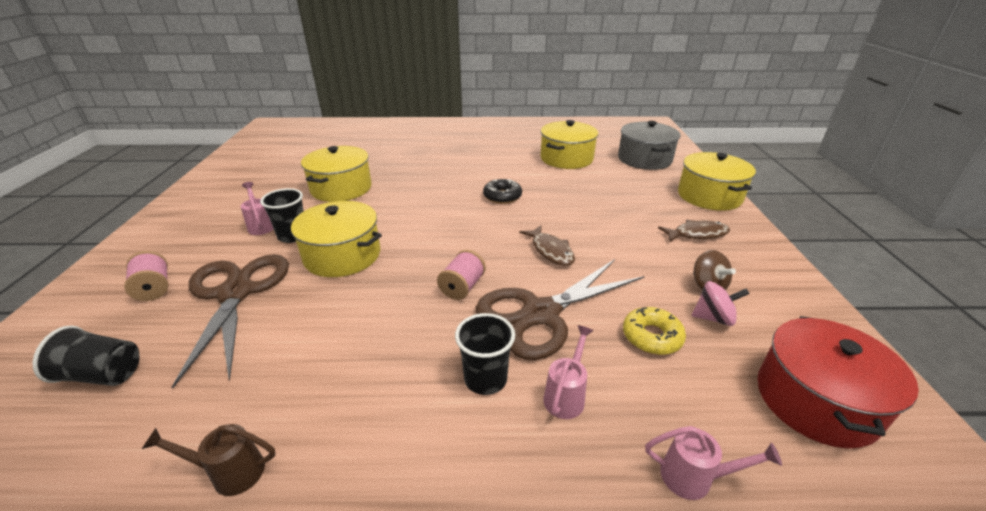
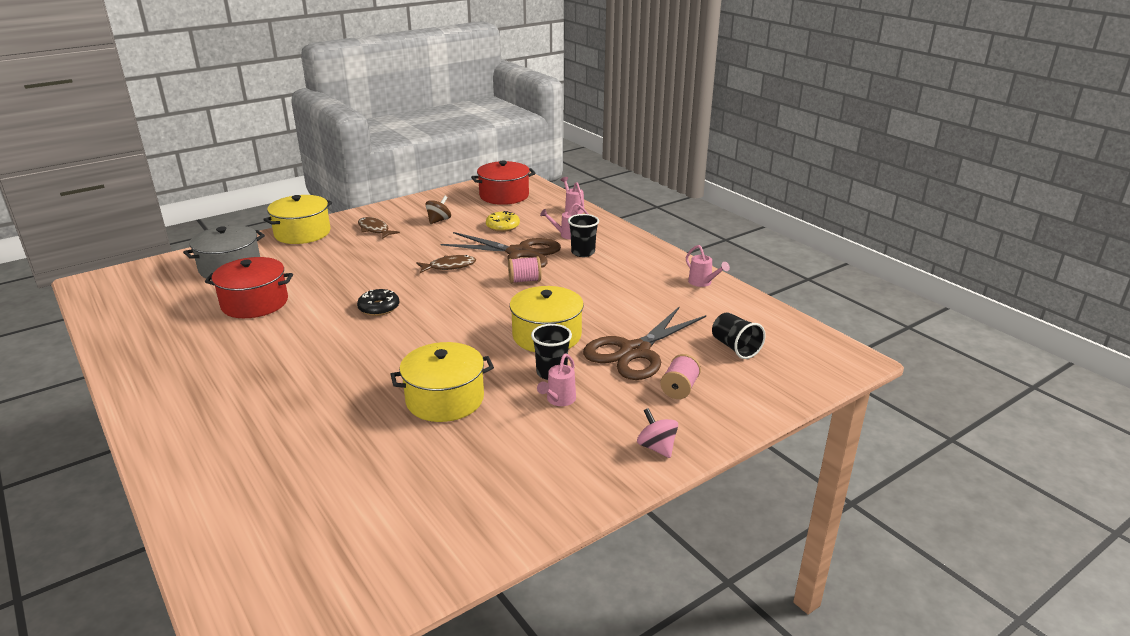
camera: 125 degrees left, 5 degrees down
(230, 472) = (702, 283): brown watering can -> pink watering can
(550, 251) = (449, 266): brown fish -> brown fish turned 45 degrees clockwise
(566, 158) = (254, 303): yellow pot -> red pot
(713, 318) = (468, 216): pink spinning top -> pink spinning top (656, 447)

